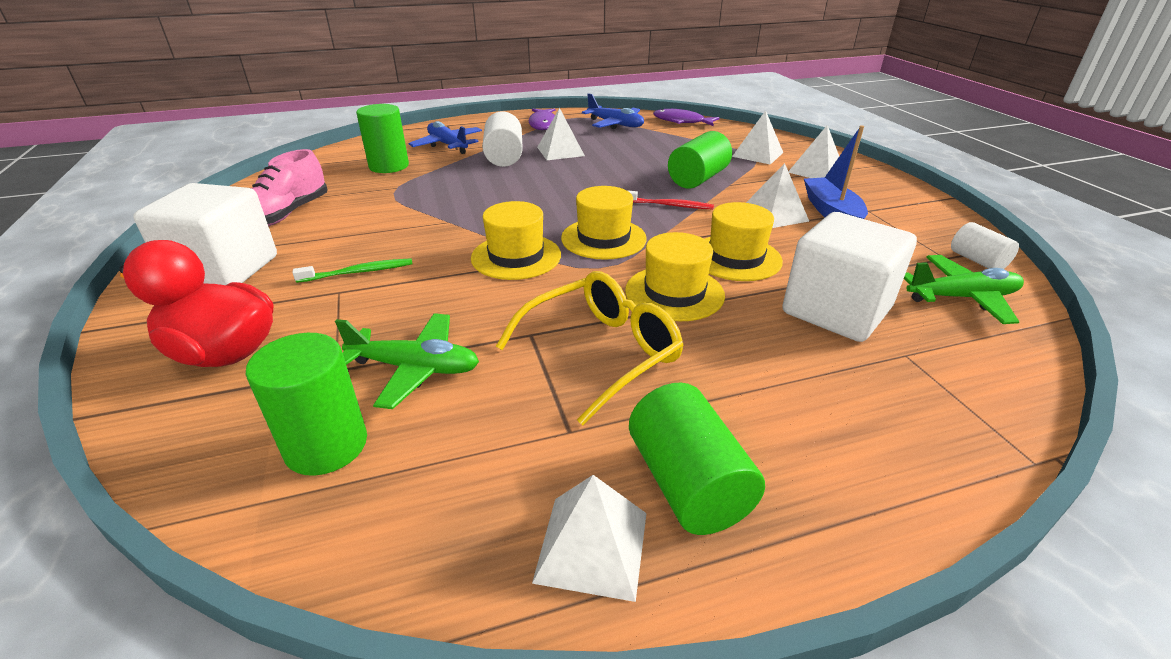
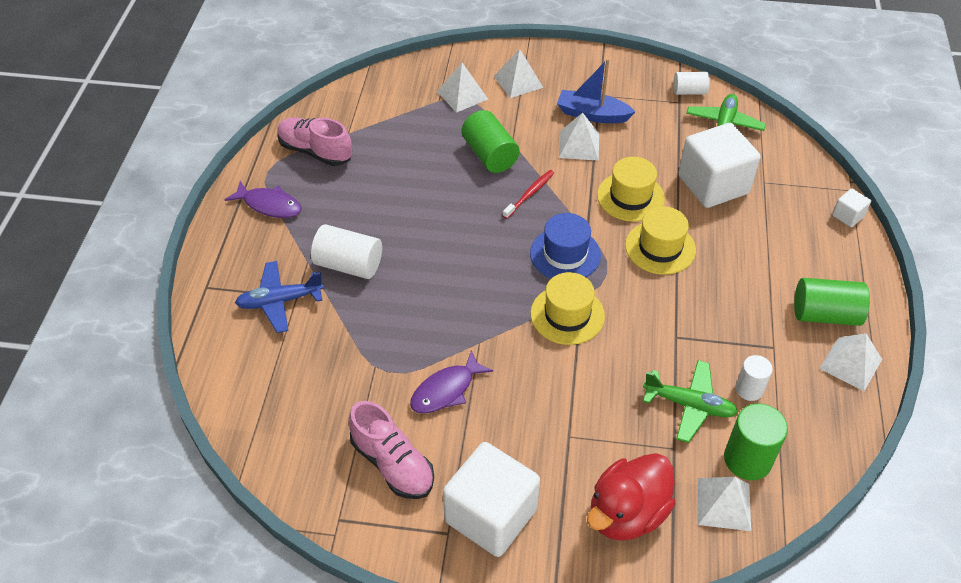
camera: 65 degrees left, 15 degrees up
(359, 272) = (543, 419): green toothbrush -> none
(389, 166) = (310, 363): green cylinder -> none
(415, 368) = (689, 405): green plane -> green plane turned 75 degrees clockwise
(468, 420) = (749, 389): none -> white cylinder
(560, 151) = (363, 218): white pyramid -> white pyramid (723, 504)
(602, 352) = (710, 308): yellow glasses -> none
(603, 238) = (565, 254): yellow hat -> blue hat
(615, 124) = (315, 151): blue plane -> pink shoe
(681, 121) = (344, 102): purple fish -> purple fish (446, 390)
(962, 470) = (848, 216): none -> white cube

